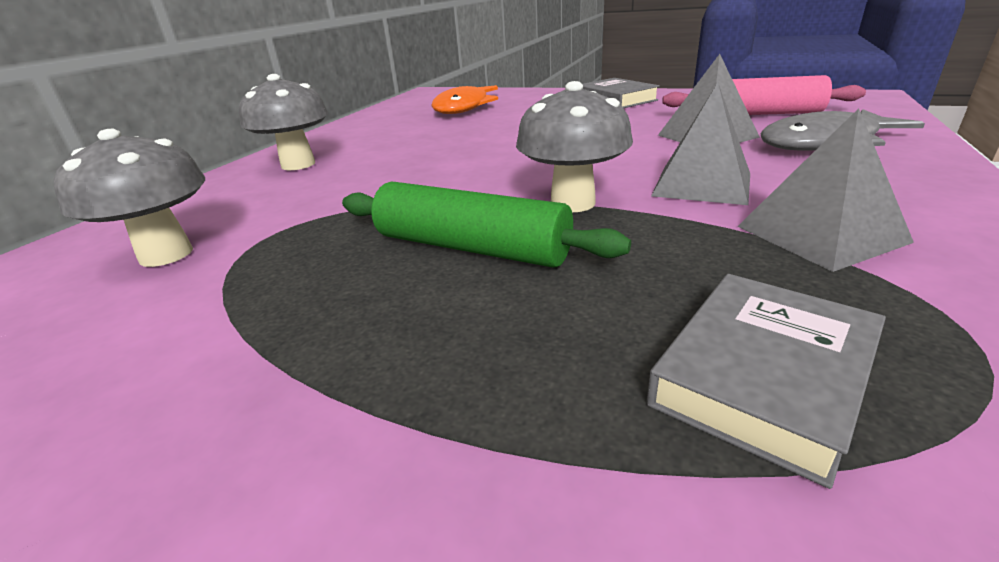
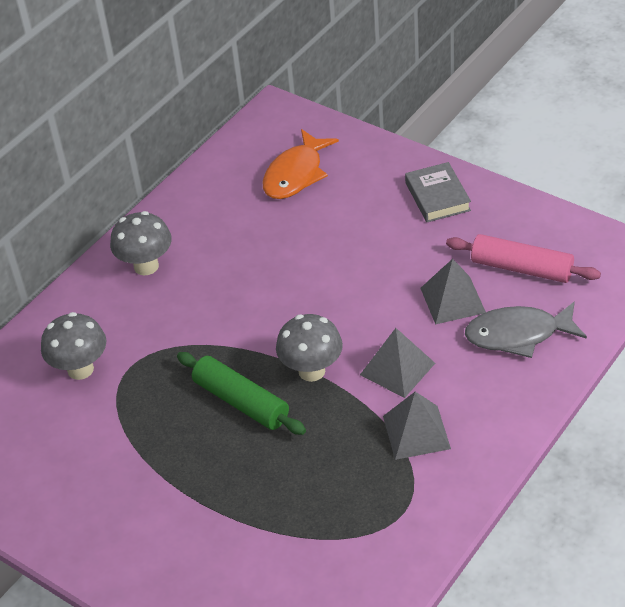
camera: 15 degrees right, 15 degrees up
(762, 376) = (320, 504): grey book -> none

